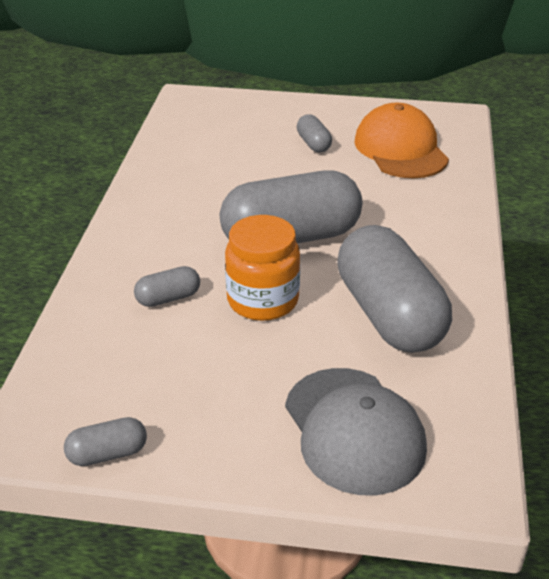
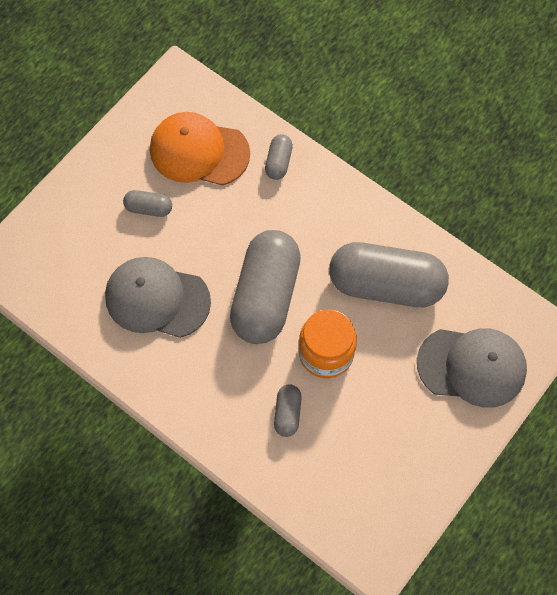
camera: 60 degrees left, 30 degrees up
(107, 454) = (417, 514): grey capsule -> grey capsule (278, 162)
(227, 177) = (157, 299): none -> grey cap

